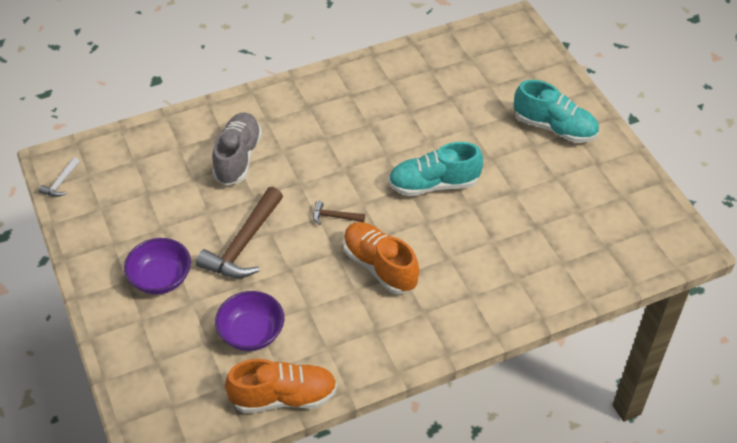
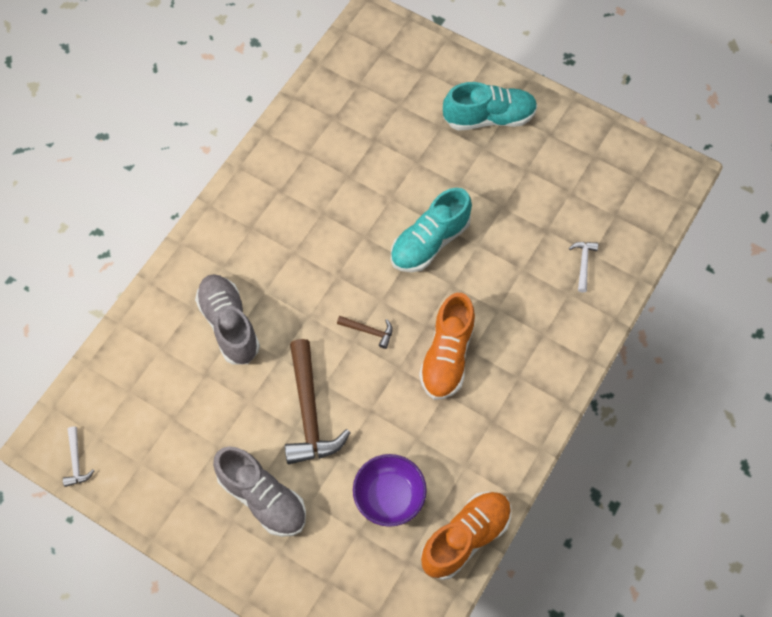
camera: 35 degrees left, 15 degrees up
(161, 278) = (262, 498): purple bowl -> grey shoe
(334, 217) = (369, 331): brown hammer -> brown hammer turned 135 degrees counterclockwise
(380, 266) = (447, 356): orange shoe -> orange shoe turned 90 degrees counterclockwise
(547, 265) = (583, 264): none -> white hammer

